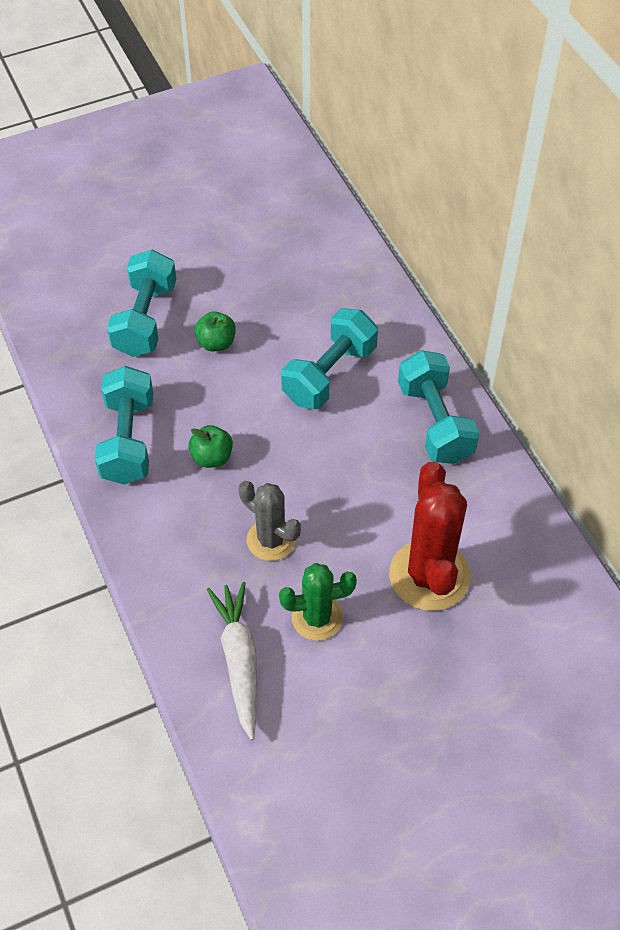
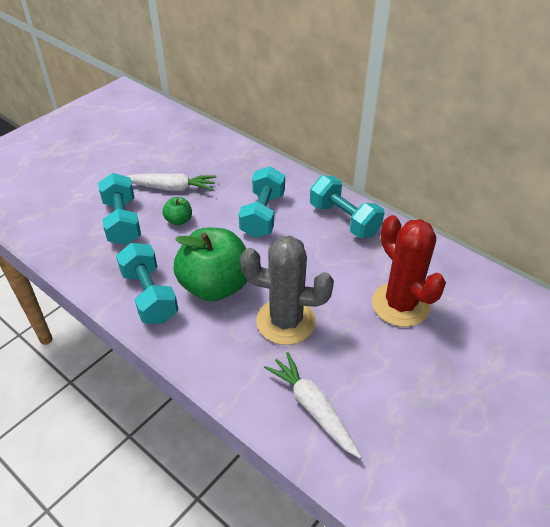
camera: 25 degrees left, 10 degrees down
(212, 457) = (215, 286): green apple -> green apple, size x2.29
(232, 287) = (171, 188): none -> white carrot
(271, 540) = (286, 321): grey cactus -> grey cactus, size x1.62
(317, 618) = (347, 358): green cactus -> none

